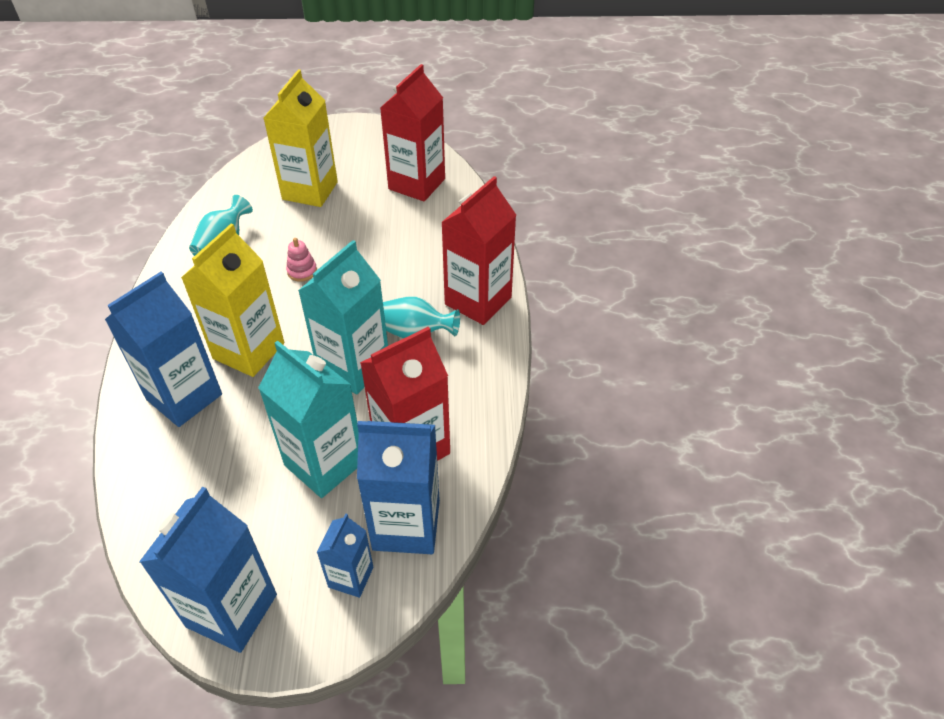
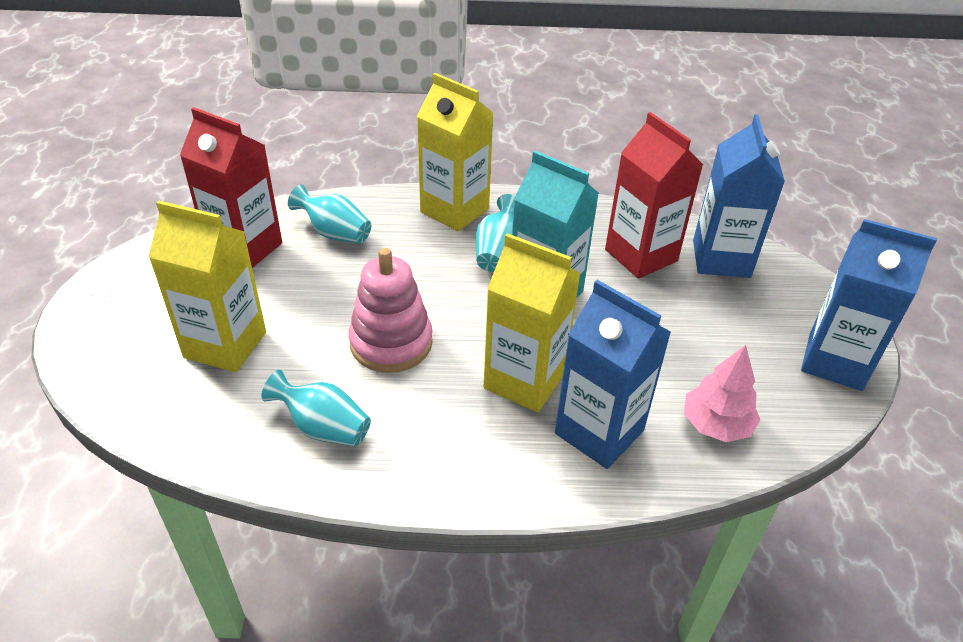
camera: 90 degrees left, 5 degrees down
(173, 482) = (716, 424): none -> pink tree
(302, 271) = (391, 343): pink stacking toy -> pink stacking toy, size x2.20
(324, 463) = (669, 310): turquoise carton -> none
(351, 577) = (778, 290): blue carton -> none
(438, 228) = (335, 233): none -> turquoise vase
(478, 301) = (454, 210): red carton -> yellow carton

